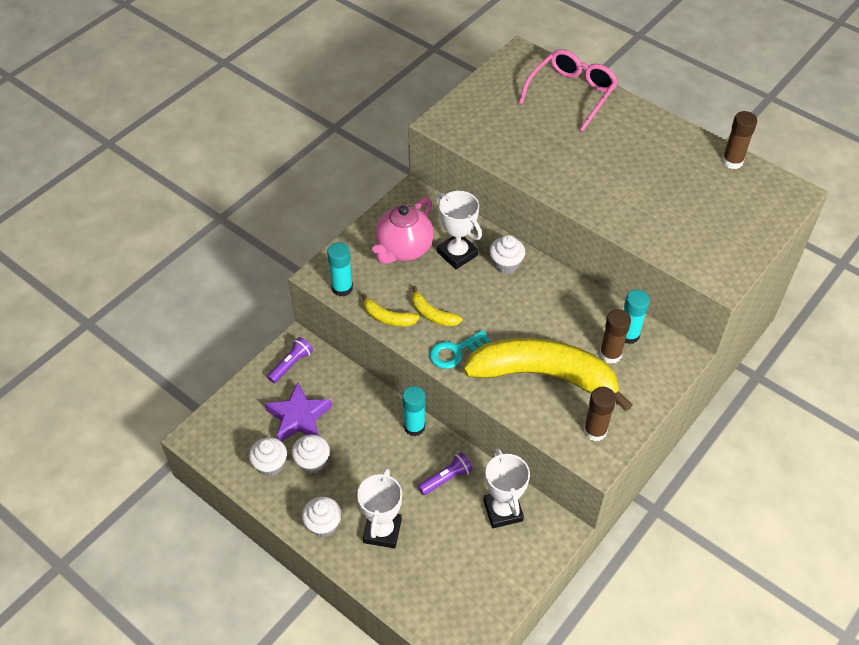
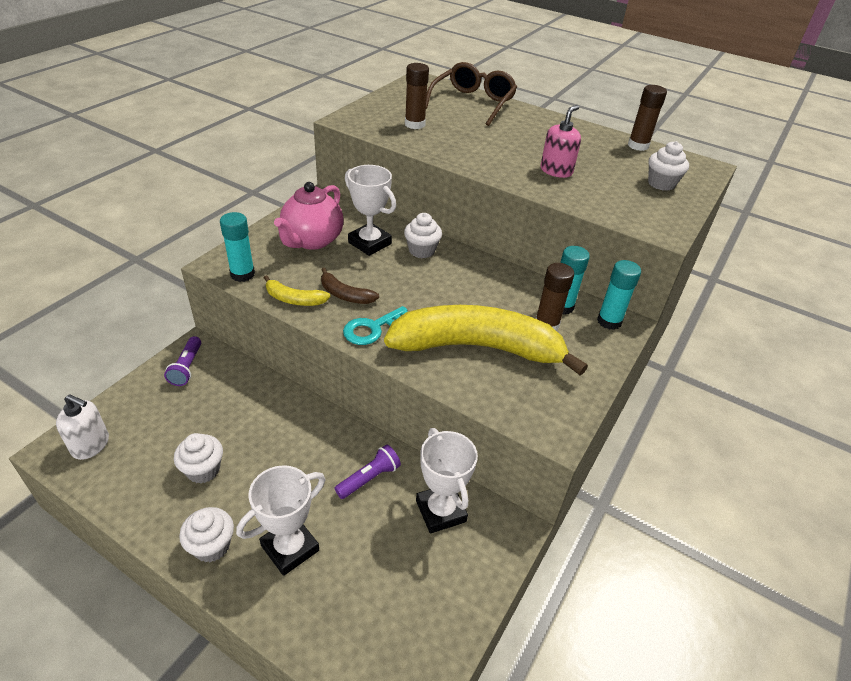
camera: 10 degrees left, 10 degrees down
(221, 434) = (91, 445): none -> white soap dispenser
(270, 465) = (149, 477): white cupcake -> white cupcake (661, 184)
(291, 364) = (187, 367): purple flashlight -> purple flashlight turned 150 degrees clockwise
(298, 417) = (190, 421): purple star -> none
(382, 531) = (290, 548): white trophy -> white trophy turned 45 degrees clockwise
(414, 427) = (329, 424): turquoise glue stick -> turquoise glue stick (609, 321)
(432, 314) = (345, 295): yellow banana -> brown banana
(571, 94) = (472, 103): pink glasses -> brown glasses
(595, 431) = (546, 401): brown glue stick -> brown glue stick (415, 124)
(638, 198) = (556, 171): none -> pink soap dispenser

